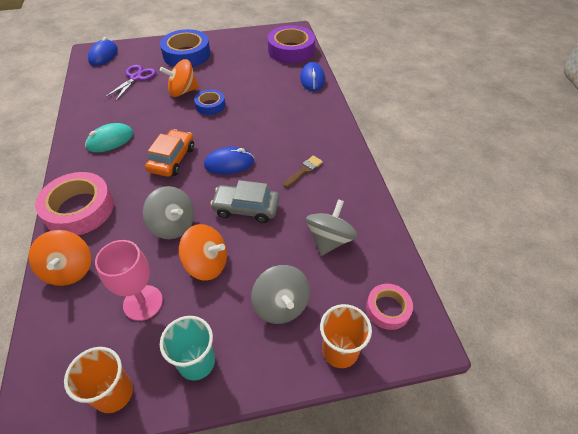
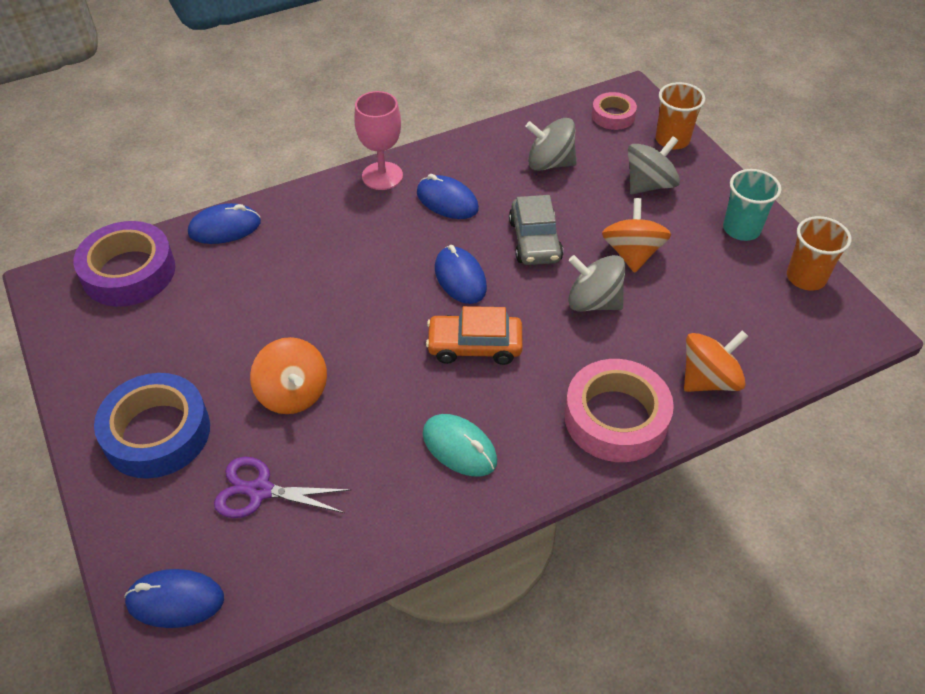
camera: 105 degrees left, 0 degrees up
(143, 302) = (708, 291): pink goblet -> pink goblet (382, 176)
(173, 225) = (593, 302): grey spinning top -> grey spinning top turned 90 degrees counterclockwise
(210, 105) = (327, 340): blue tape -> none
(304, 171) = (447, 201): brown brush -> blue mouse

